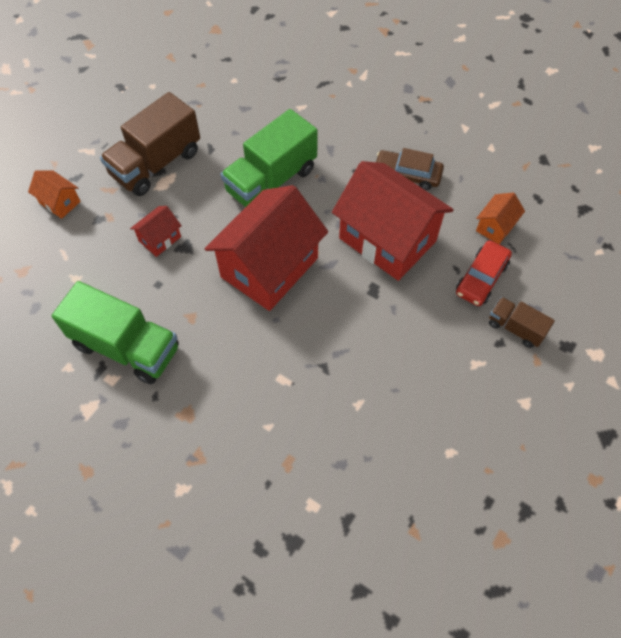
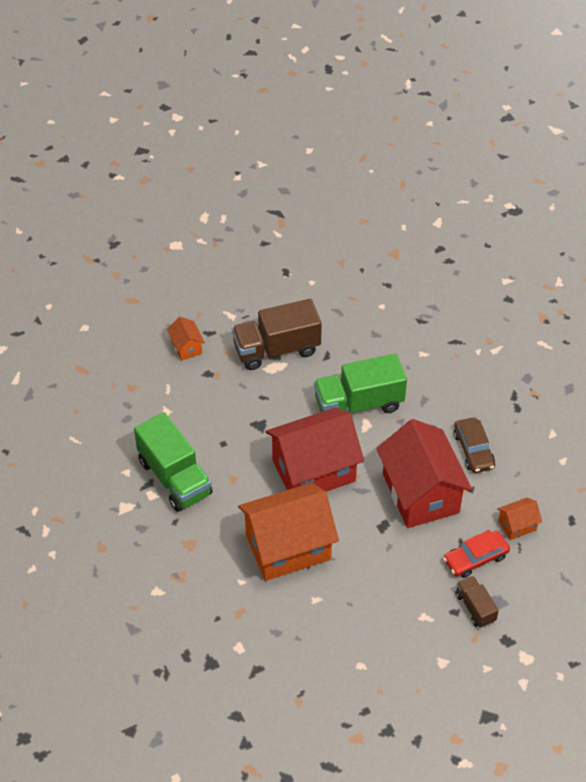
camera: 30 degrees right, 10 degrees down
(160, 239) = (244, 410): red house -> none
(293, 361) = (288, 547): none -> orange house
(407, 175) = (473, 450): brown car -> brown car turned 150 degrees counterclockwise

